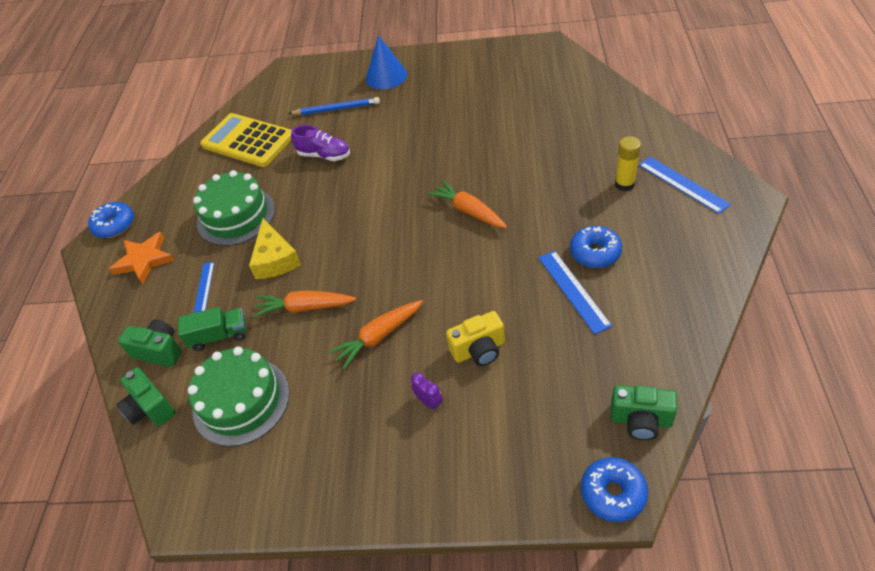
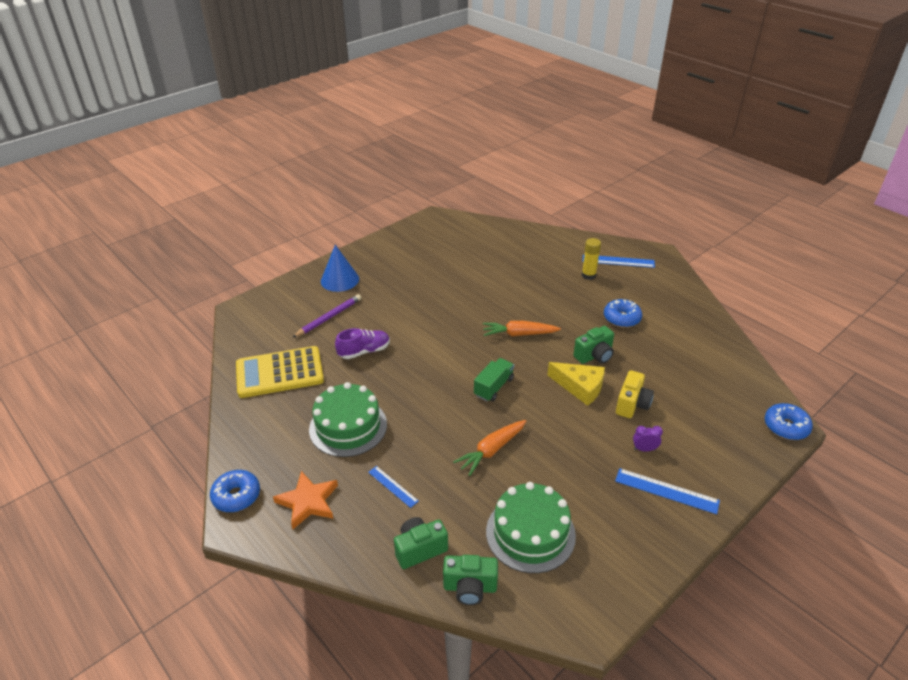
camera: 50 degrees left, 10 degrees down
(219, 336) = (453, 508): green truck -> green truck (493, 387)
(275, 259) = (424, 435): yellow cheese -> yellow cheese (580, 387)
(336, 109) = (329, 317): blue pencil -> purple pencil
(378, 337) = (565, 435): orange carrot -> none
(573, 290) = (637, 344): blue ruler -> blue ruler (666, 491)
(640, 420) = (752, 386): green camera -> green camera (594, 356)

